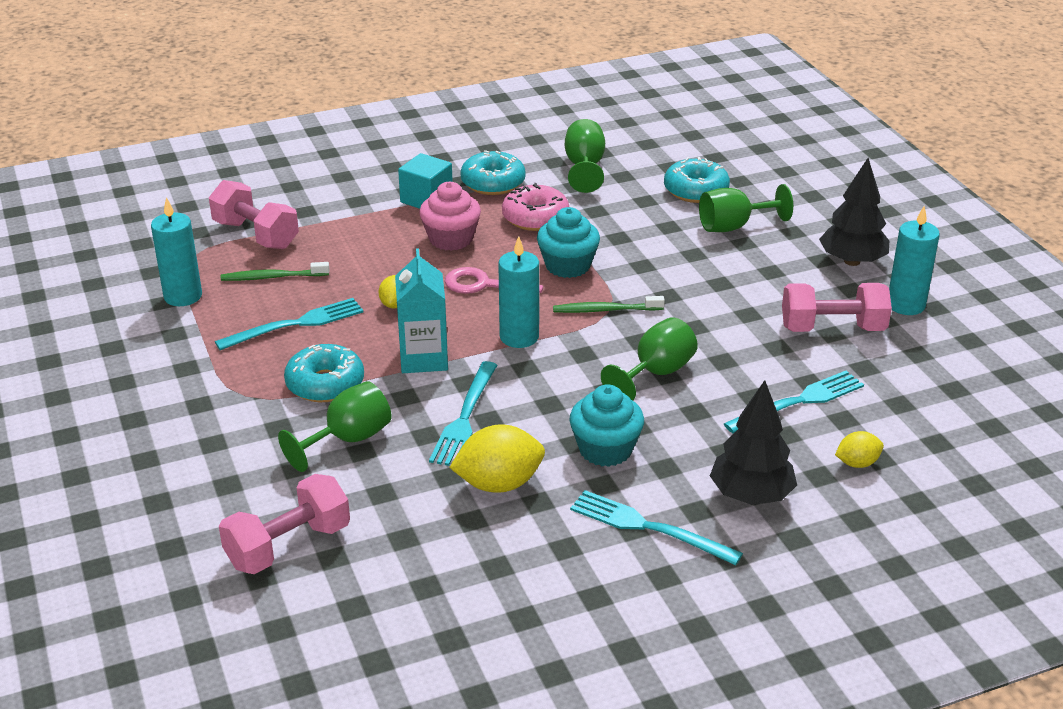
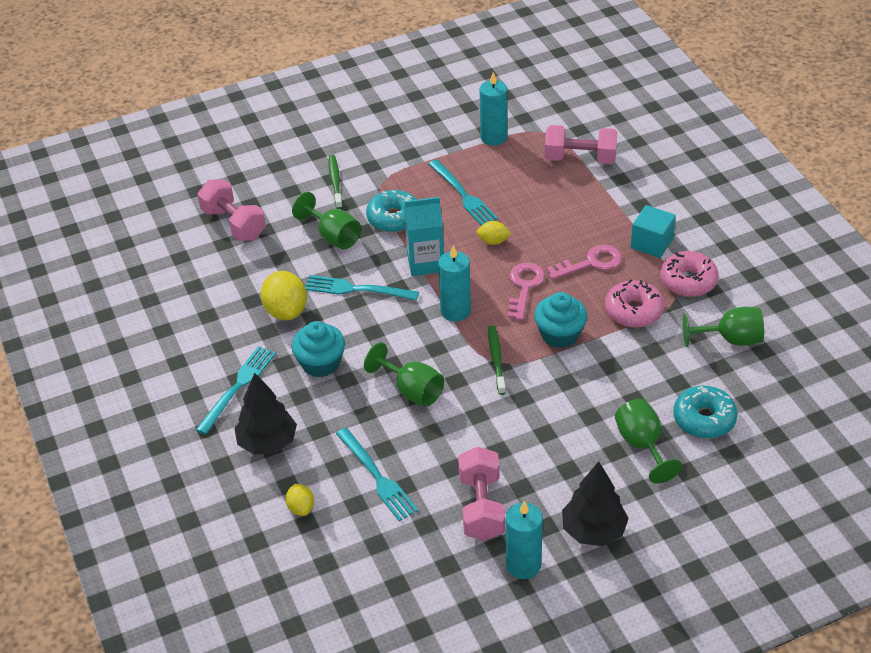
camera: 90 degrees right, 10 degrees up
(256, 235) = (580, 158): pink dumbbell -> pink dumbbell turned 60 degrees clockwise
(272, 277) = (523, 175): green toothbrush -> green toothbrush (335, 181)
(451, 239) = (591, 263): pink cupcake -> pink key
(493, 183) = (688, 281): turquoise donut -> pink donut

